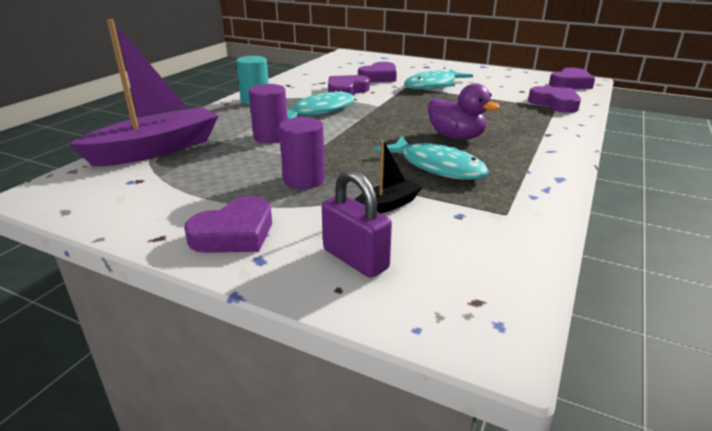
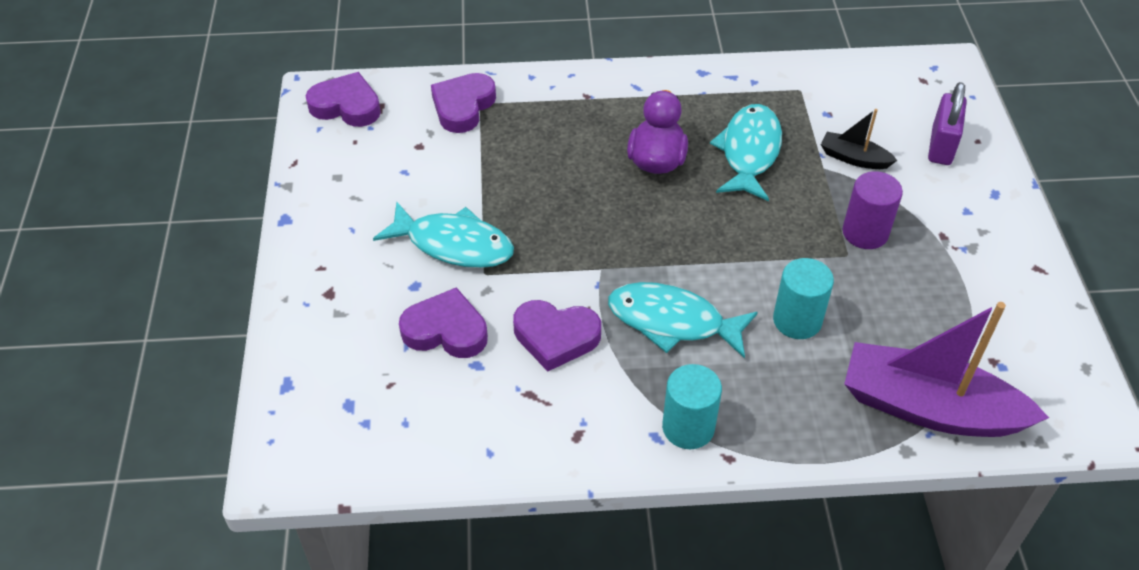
camera: 120 degrees left, 20 degrees up
(234, 233) = (985, 227): purple heart -> none
(271, 137) = (797, 320): purple cylinder -> turquoise cylinder

